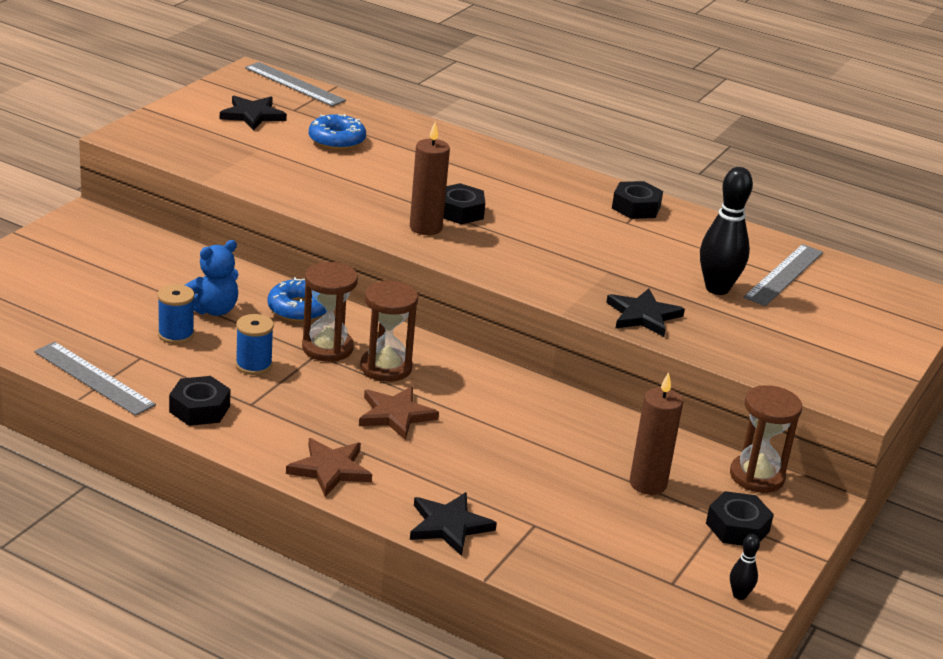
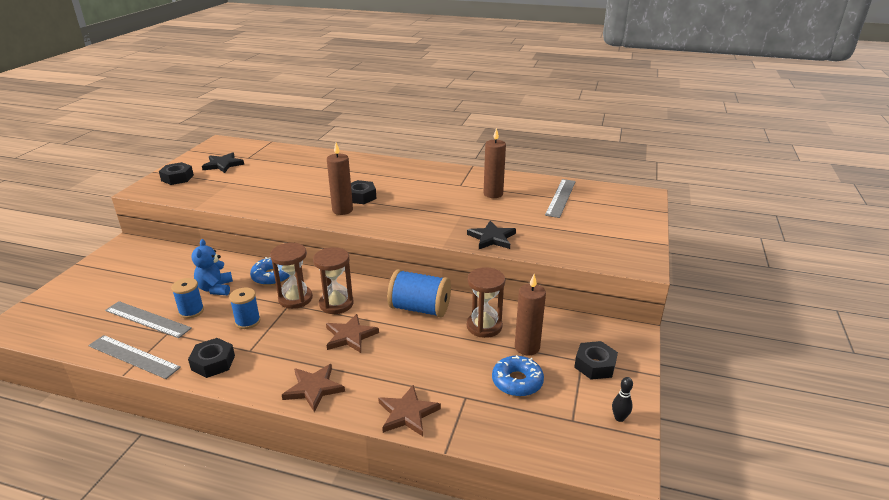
camera: 10 degrees left, 0 degrees up
(213, 310) = (215, 288): blue teddy bear -> blue teddy bear turned 135 degrees clockwise
(294, 84) = (246, 144): grey ruler -> grey ruler (147, 319)
(337, 140) = (277, 170): blue donut -> blue donut (517, 381)
(449, 526) = (407, 413): black star -> brown star
(508, 400) = (420, 308): none -> blue spool
(636, 207) = (462, 176): black nut -> black nut (177, 178)
(674, 247) = (493, 194): none -> brown candle
(717, 288) = (527, 213): black bowling pin -> none
(757, 476) = (590, 326): brown hourglass -> brown hourglass (484, 326)

